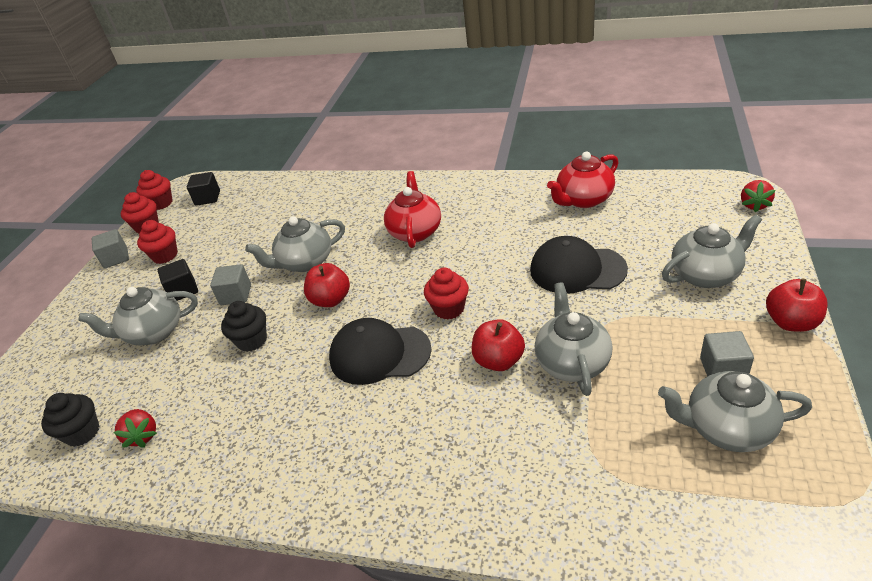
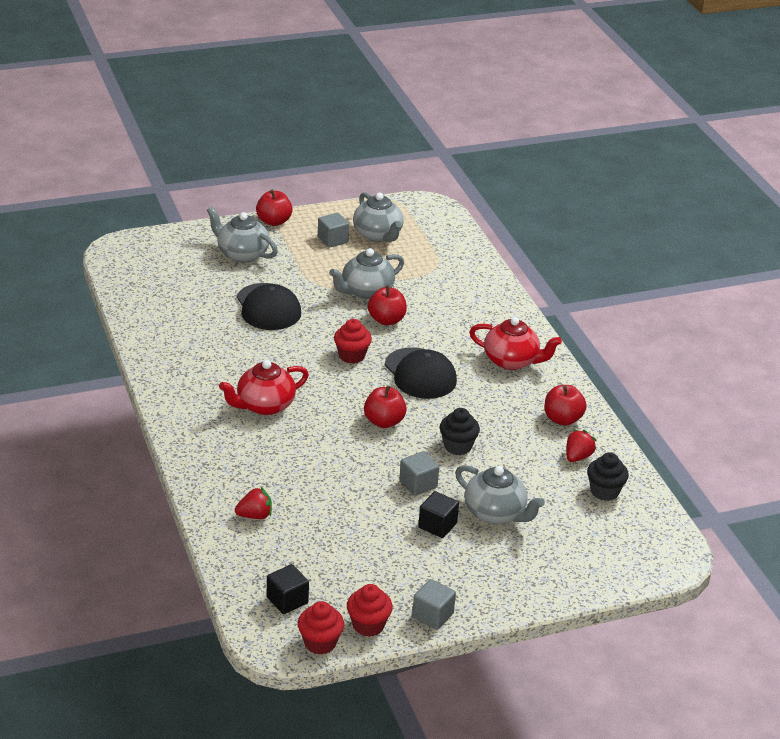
camera: 130 degrees left, 5 degrees down
(165, 255) = (402, 573): red cupcake -> none
(202, 454) = (562, 419): none -> red apple
(305, 262) = (348, 459): grey teapot -> none
(583, 200) = (166, 322): red teapot -> red teapot (512, 361)
(754, 205) = (139, 242): red strawberry -> red strawberry (255, 515)

